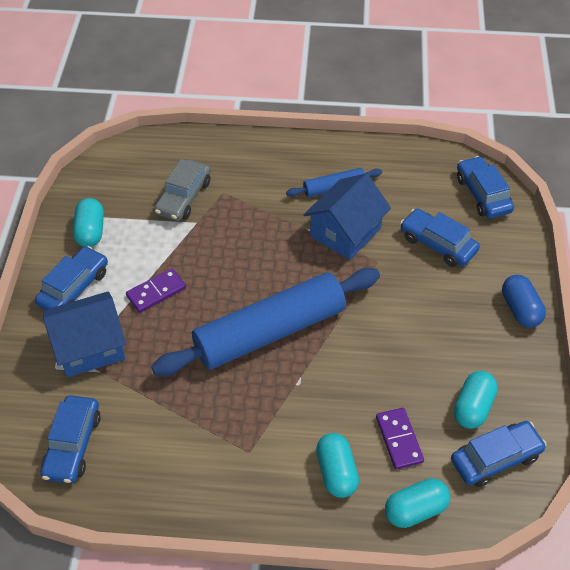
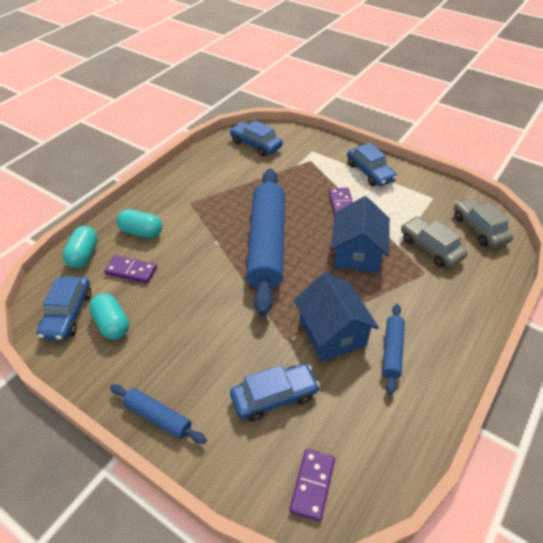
camera: 120 degrees right, 5 degrees down
(90, 231) = (418, 192): turquoise capsule -> none
(90, 347) = (317, 166): blue house -> blue house (357, 253)
(129, 169) = (479, 229): none -> grey car
(483, 194) = (312, 485): blue car -> purple domino
(520, 309) = (158, 417): blue capsule -> blue rolling pin

